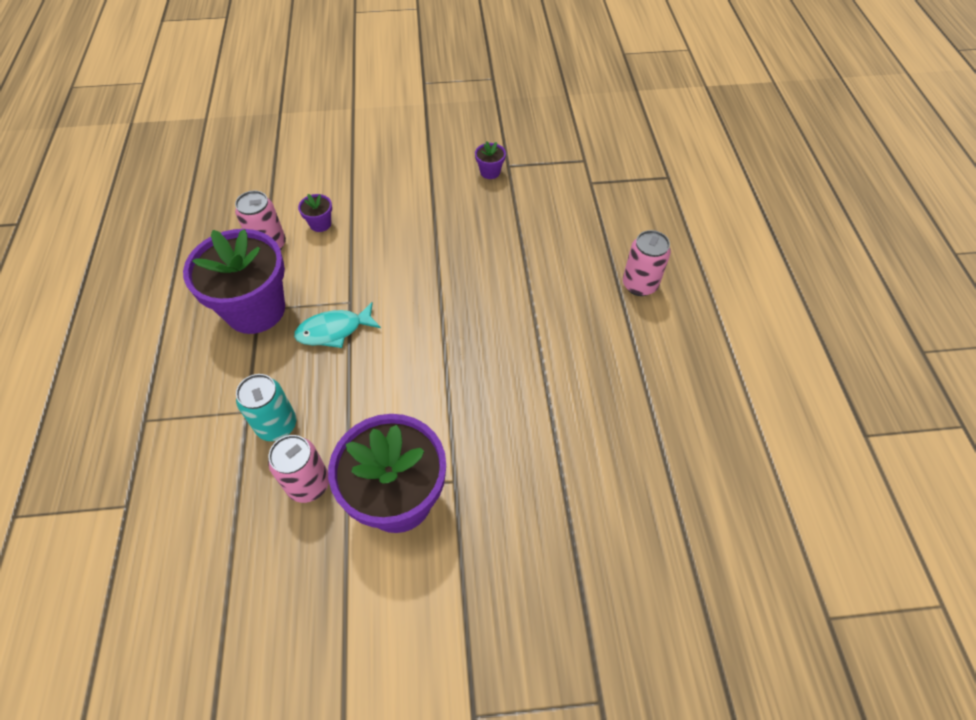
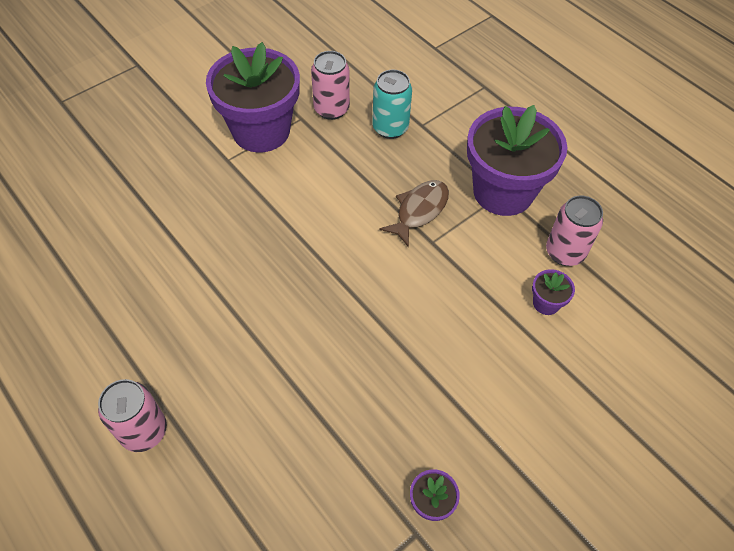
camera: 145 degrees right, 0 degrees up
(334, 330) = (419, 211): turquoise fish -> brown fish

